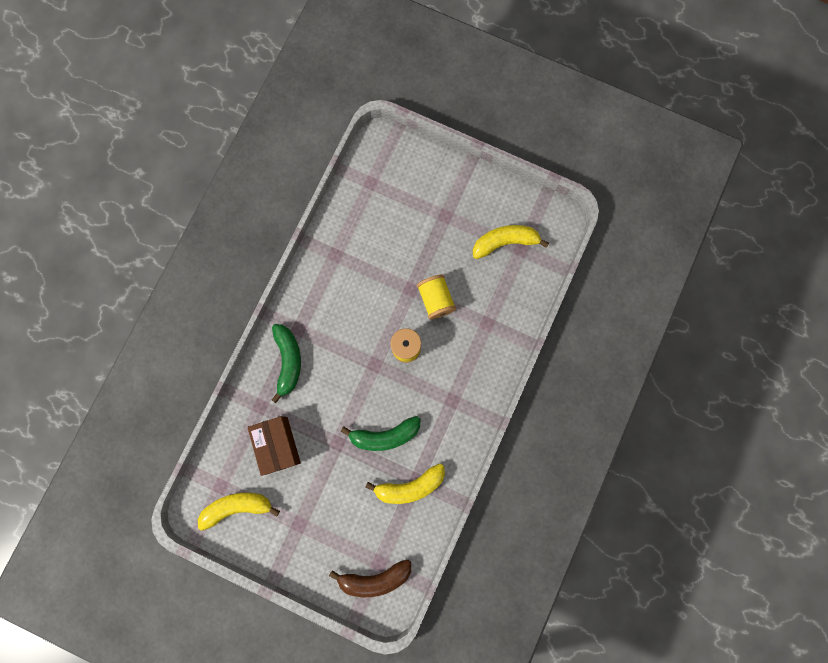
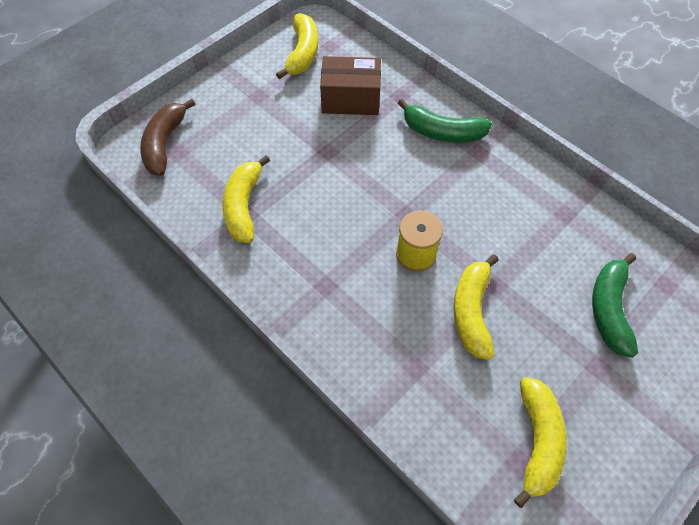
camera: 110 degrees right, 20 degrees down
(385, 435) = (315, 199): green banana -> green banana (609, 309)
(436, 299) = (471, 311): yellow spool -> yellow banana

